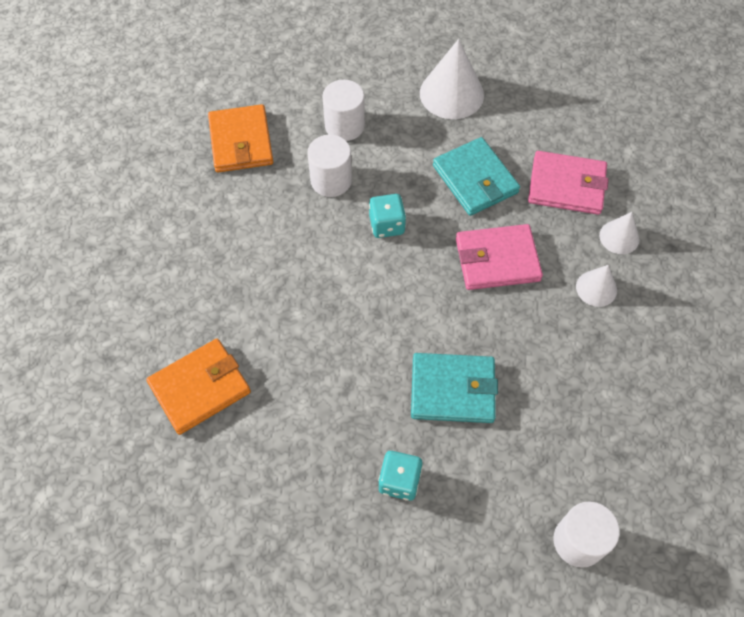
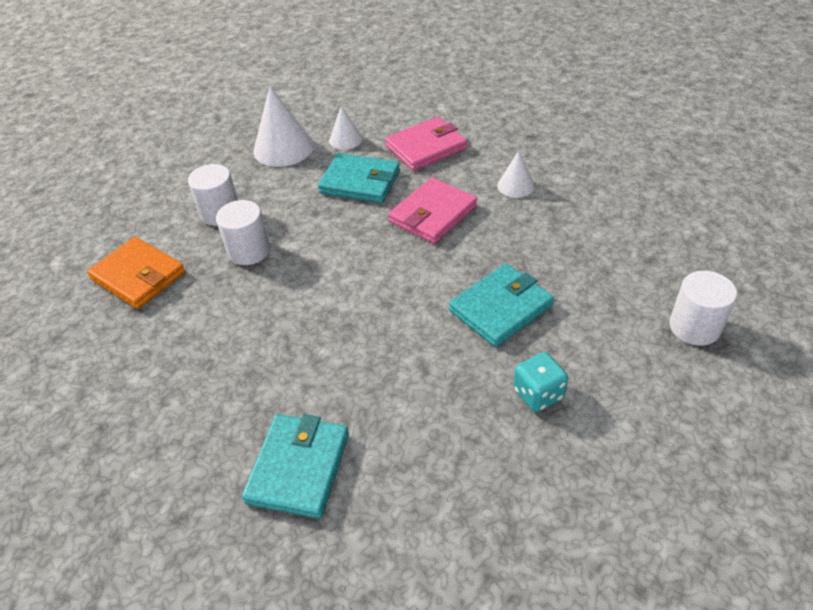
camera: 40 degrees left, 15 degrees down
(200, 388) = (298, 468): orange wallet -> turquoise wallet
(387, 225) = (327, 248): turquoise dice -> none
(619, 237) = (493, 151): white cone -> white cone (345, 139)

